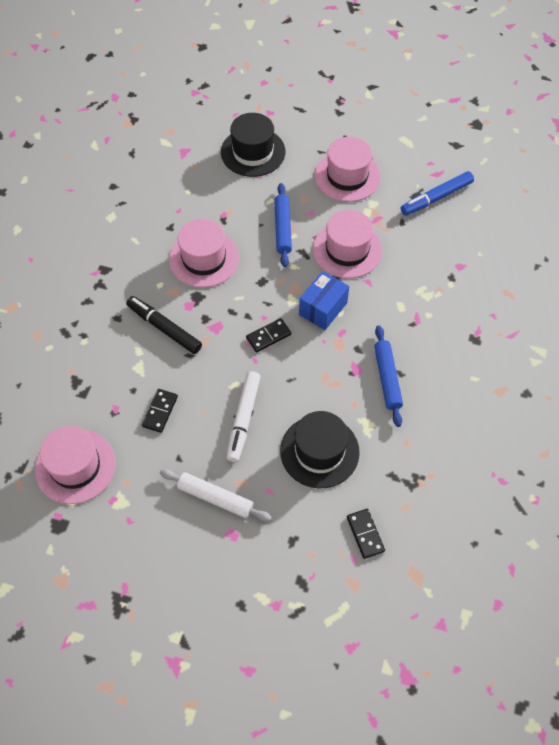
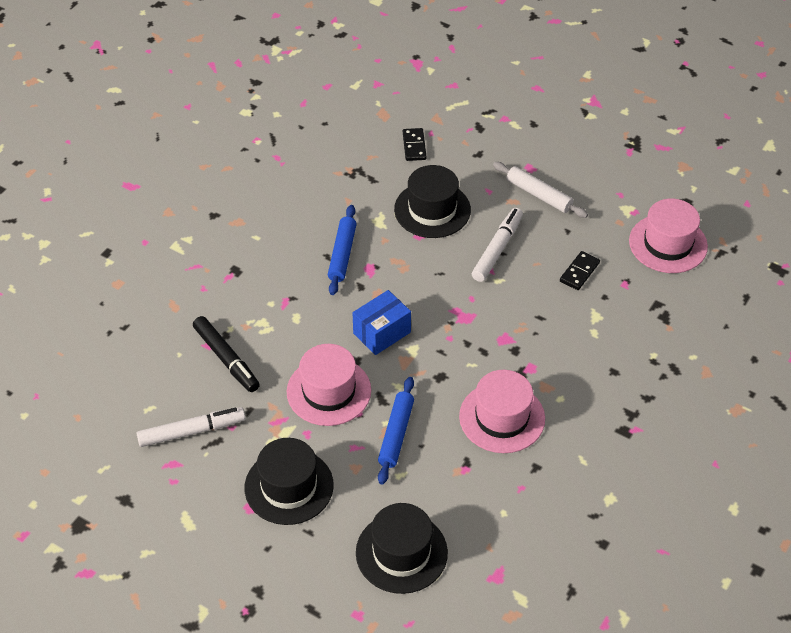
camera: 165 degrees left, 10 degrees down
(164, 328) = (562, 349): black marker -> black marker (226, 359)
(268, 336) = (450, 318): black domino -> none
(347, 176) = (289, 486): pink hat -> black hat
(436, 198) = (192, 431): blue marker -> white marker

